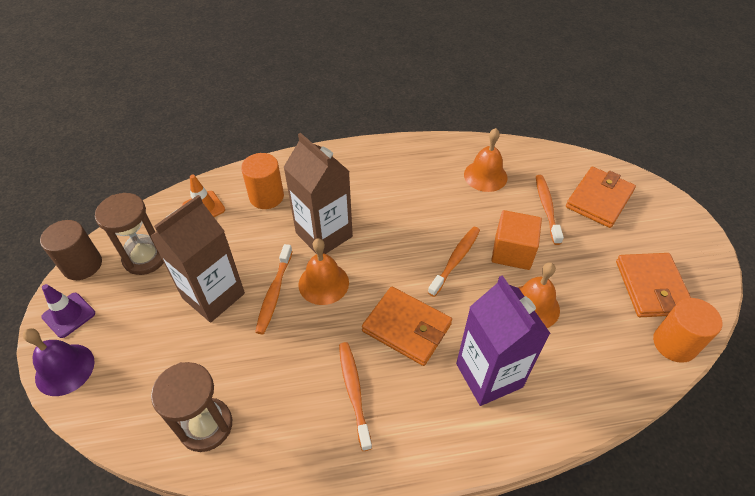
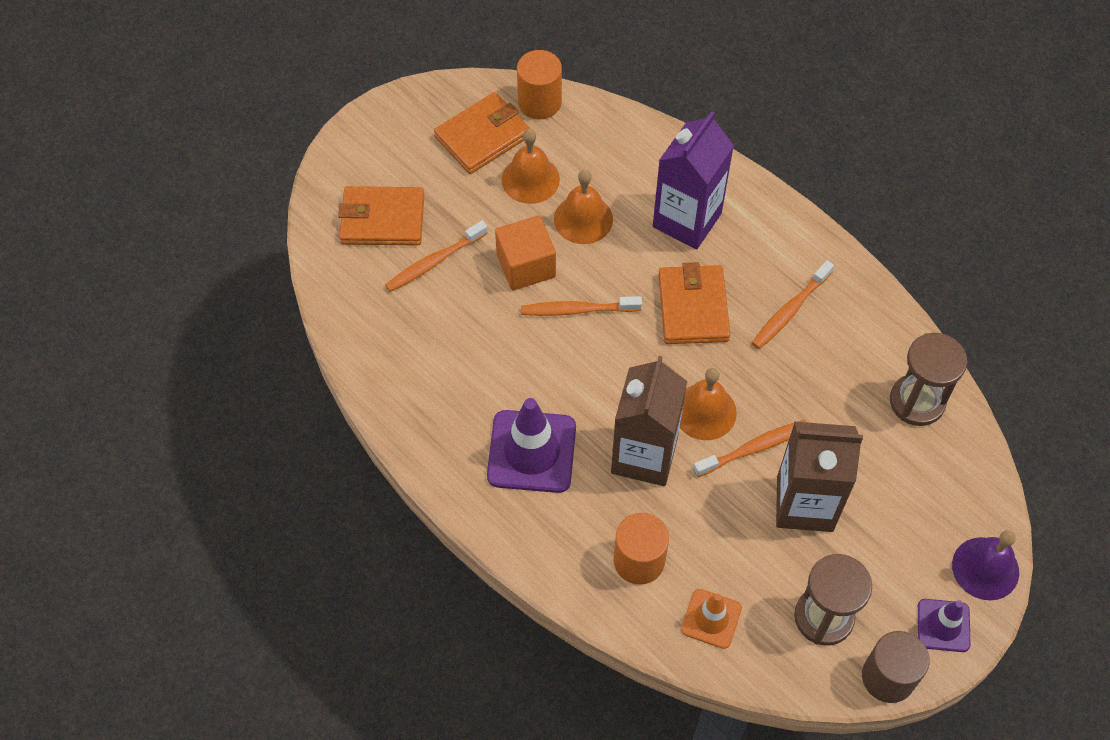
camera: 125 degrees left, 10 degrees up
(374, 187) = (531, 451): none -> purple traffic cone
(485, 176) = (423, 345): orange bell -> orange bell (530, 179)

